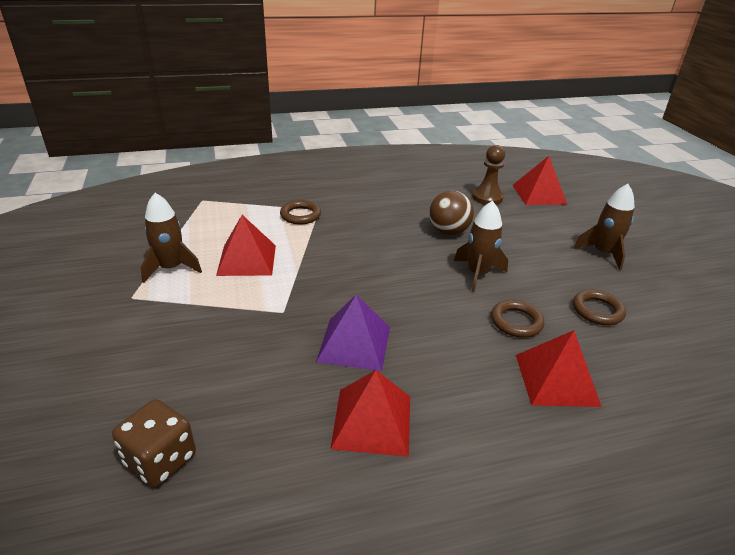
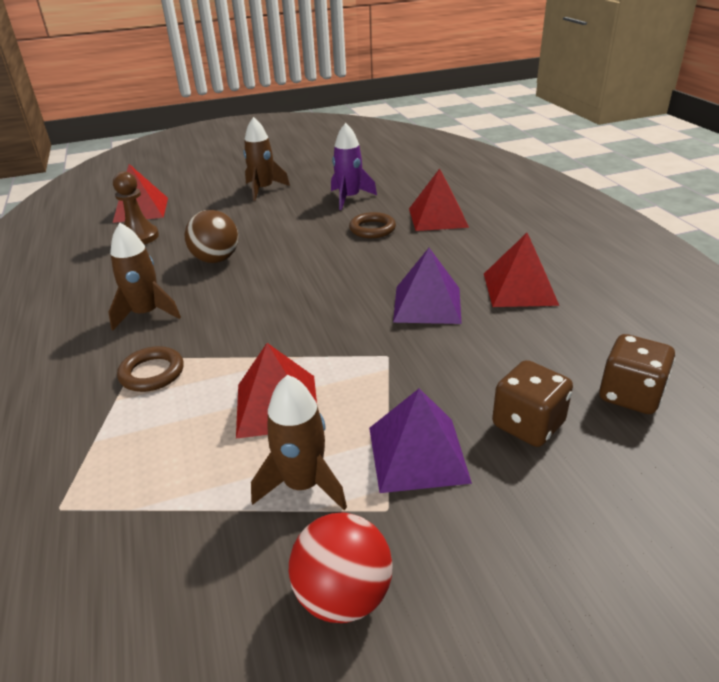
camera: 90 degrees left, 0 degrees up
(88, 278) = (343, 595): none -> red ball
(163, 376) = (528, 424): none -> brown dice
(168, 314) = (417, 454): none -> purple pyramid
(477, 274) = (300, 244): brown rocket -> brown rocket (146, 314)
(597, 310) = (349, 198): brown ring -> purple rocket

